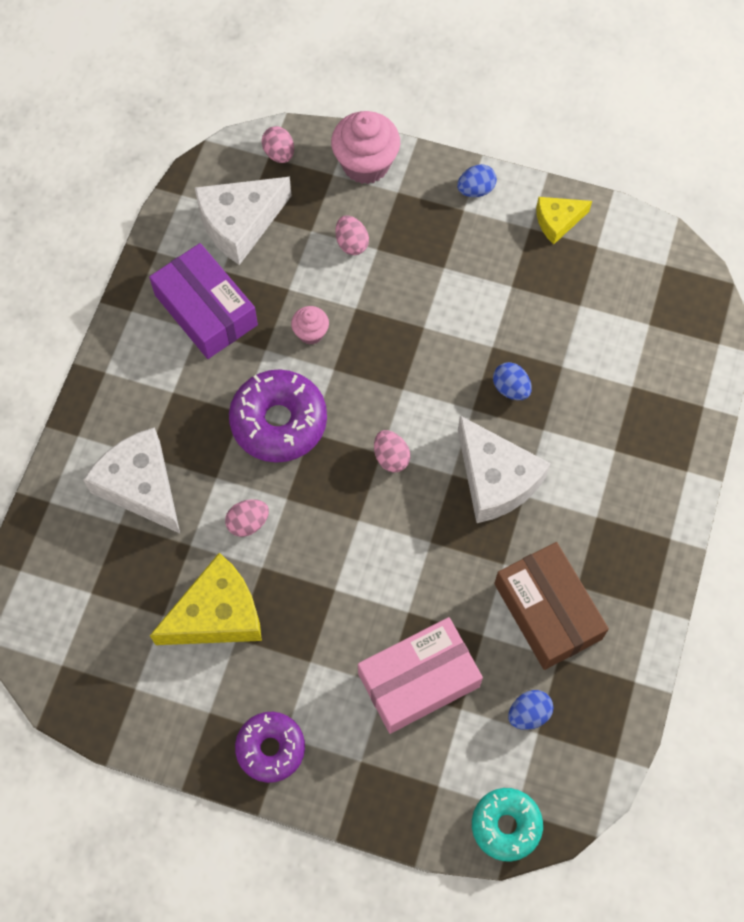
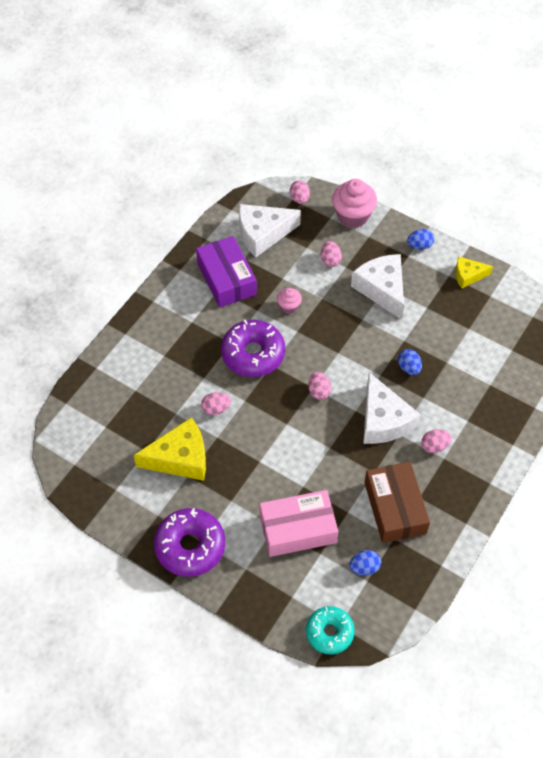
camera: 15 degrees right, 10 degrees down
(141, 486) = (155, 372): white cheese -> white cheese (382, 289)
(270, 748) = (190, 546): purple donut -> purple donut, size x1.53
(578, 502) = (434, 446): none -> pink egg

